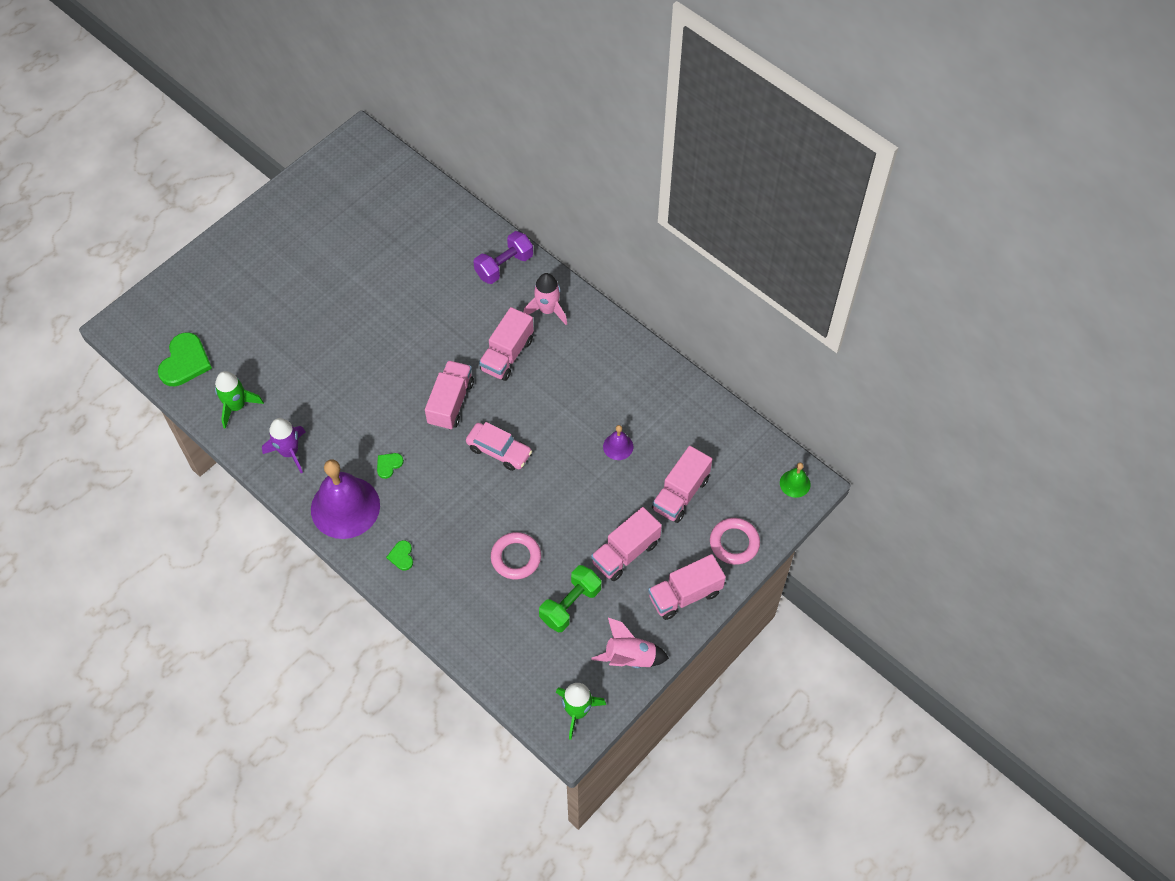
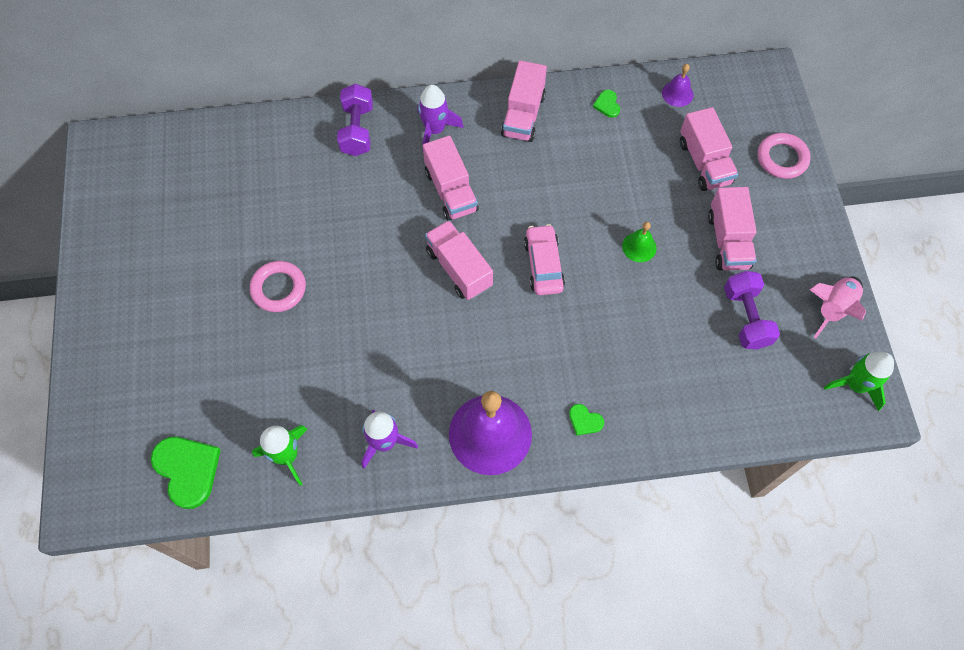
camera: 50 degrees left, 5 degrees up
(388, 465) = (478, 365): green heart -> green heart (607, 104)
(499, 450) = (543, 265): pink car -> pink car turned 75 degrees counterclockwise
(516, 557) = (664, 327): pink ring -> pink ring (279, 288)
(547, 310) = (435, 130): pink rocket -> purple rocket
(570, 605) = (746, 317): green dumbbell -> purple dumbbell
(618, 446) = (619, 174): purple bell -> purple bell (677, 93)
(685, 595) = (803, 226): pink truck -> pink truck (523, 115)
(795, 483) = (760, 81): green bell -> green bell (639, 247)

